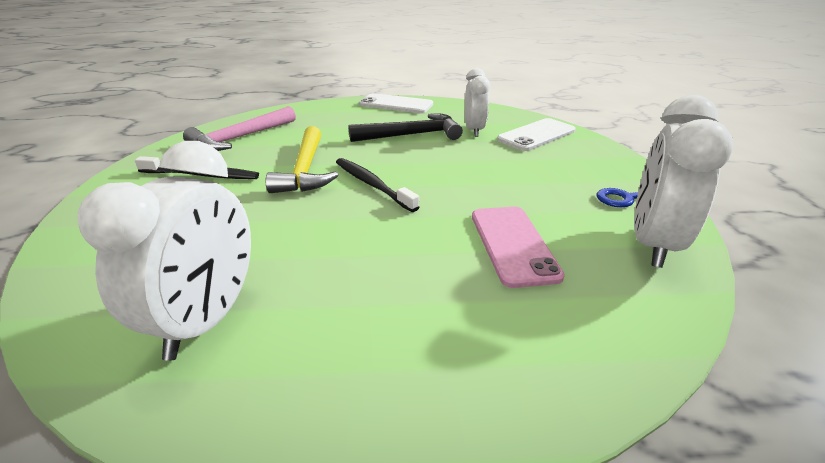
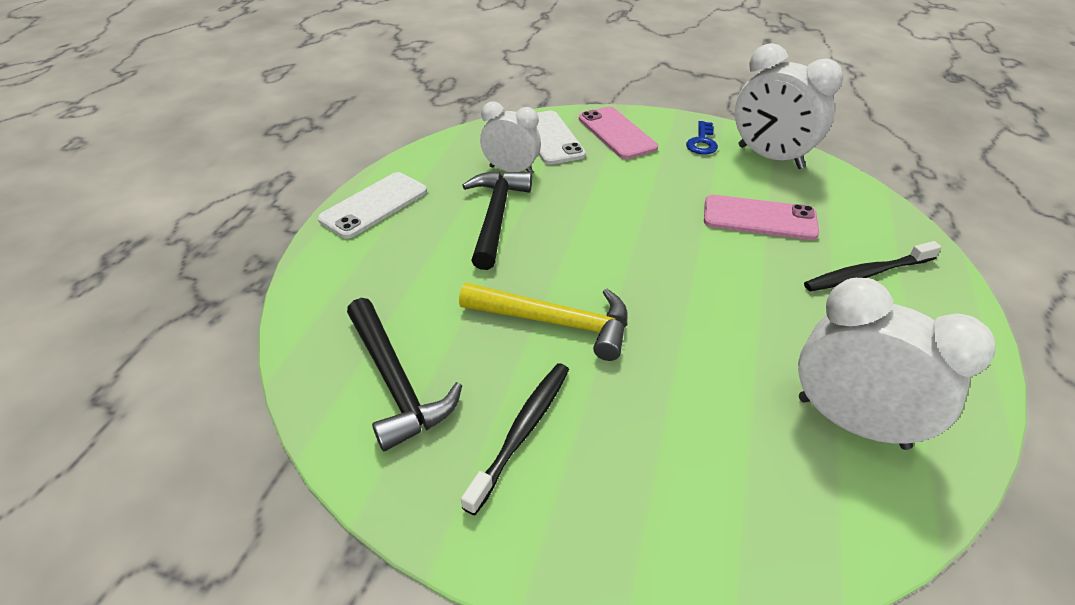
camera: 70 degrees left, 10 degrees up
(241, 138) = (395, 382): pink hammer -> black hammer
(372, 185) = (620, 274): black toothbrush -> black toothbrush (867, 274)
(581, 158) = (617, 133): none -> pink phone

